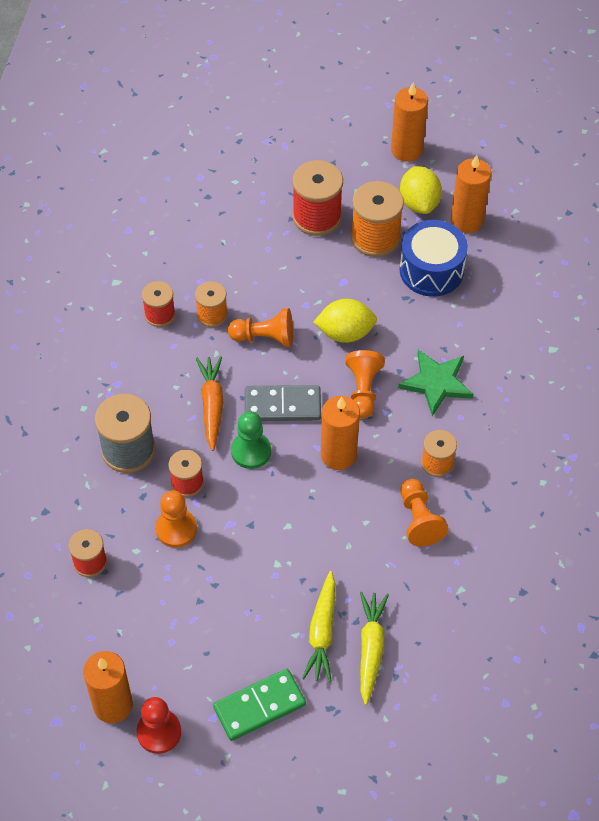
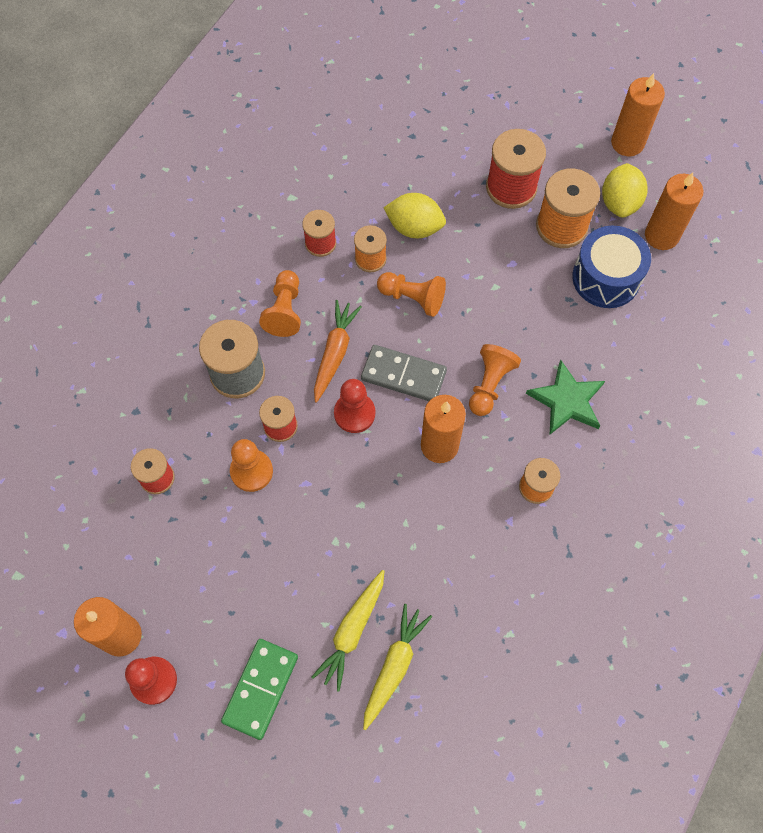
camera: 20 degrees right, 10 degrees up
(251, 451) = (354, 413): green pawn -> red pawn
(259, 706) = (261, 689): green domino -> green domino turned 60 degrees counterclockwise
(345, 333) = (494, 318): yellow lemon -> yellow lemon (414, 227)
(419, 519) = (495, 542): orange pawn -> orange pawn (285, 311)

